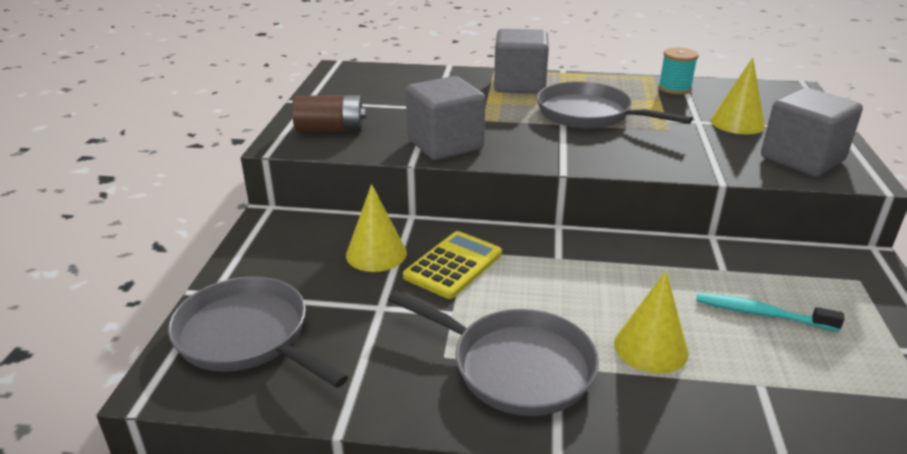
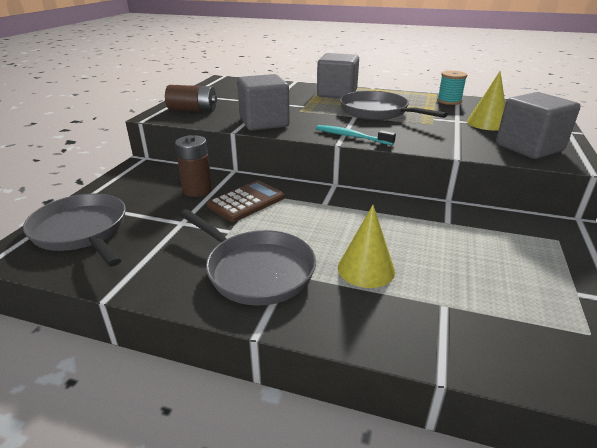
camera: 10 degrees right, 0 degrees up
(376, 254) = (197, 190): yellow cone -> brown battery
(453, 265) = (246, 202): yellow calculator -> brown calculator
(761, 314) = (465, 255): turquoise toothbrush -> turquoise toothbrush (351, 136)

